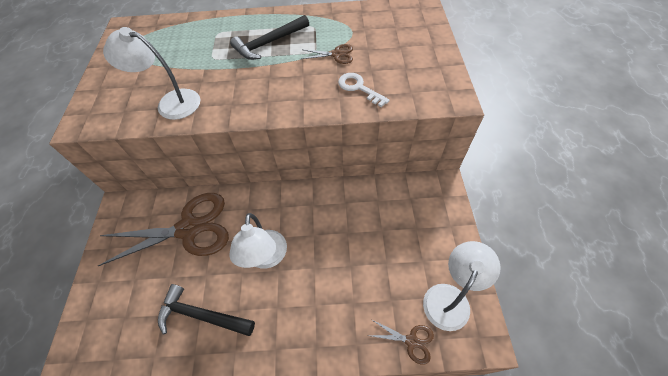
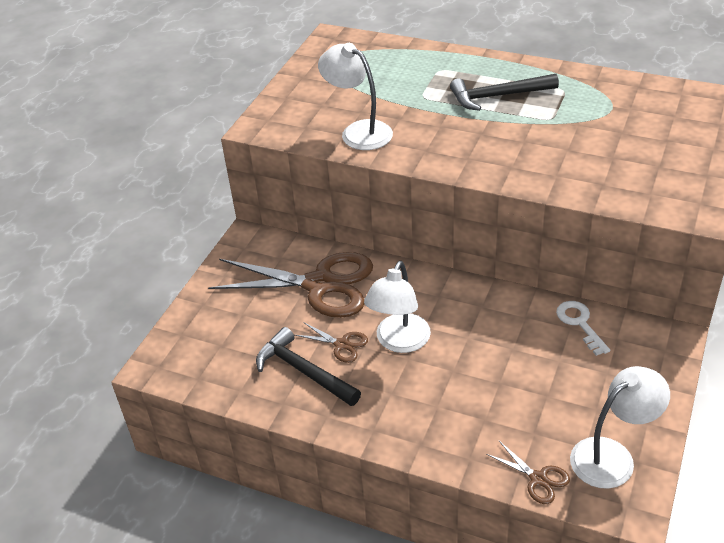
camera: 25 degrees right, 15 degrees down
(336, 55) = (577, 129): brown scissors -> brown scissors (341, 345)
(359, 88) = (586, 172): white key -> white key (580, 323)

